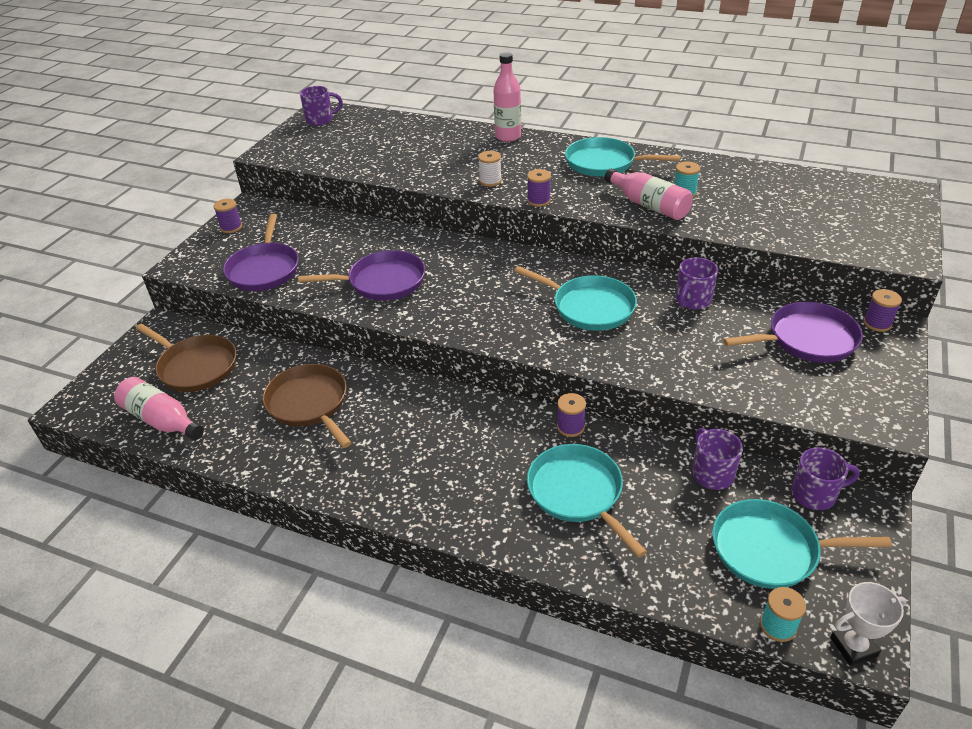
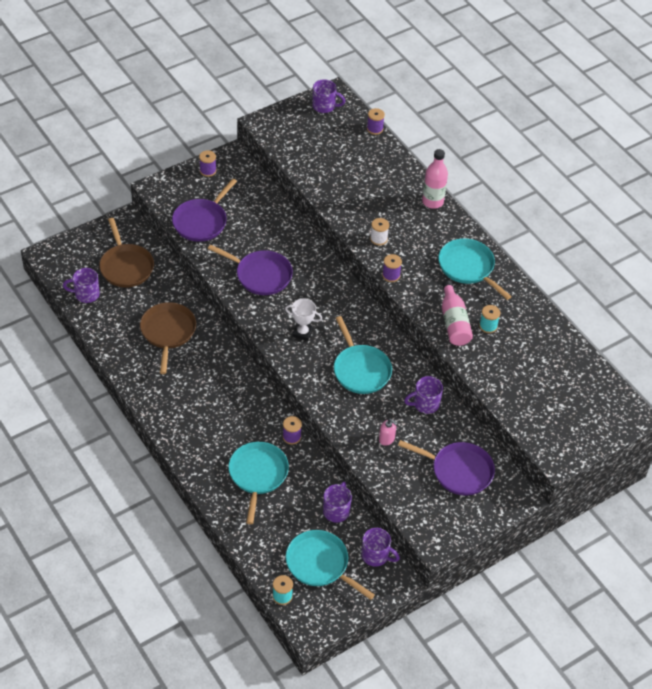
camera: 30 degrees right, 10 degrees up
(162, 420) = (86, 294): pink bottle -> purple mug
(698, 353) = (387, 439): none -> pink soap dispenser
(853, 647) = (305, 626): white trophy -> white trophy (302, 333)
(877, 323) = (513, 488): purple spool -> purple spool (375, 129)

